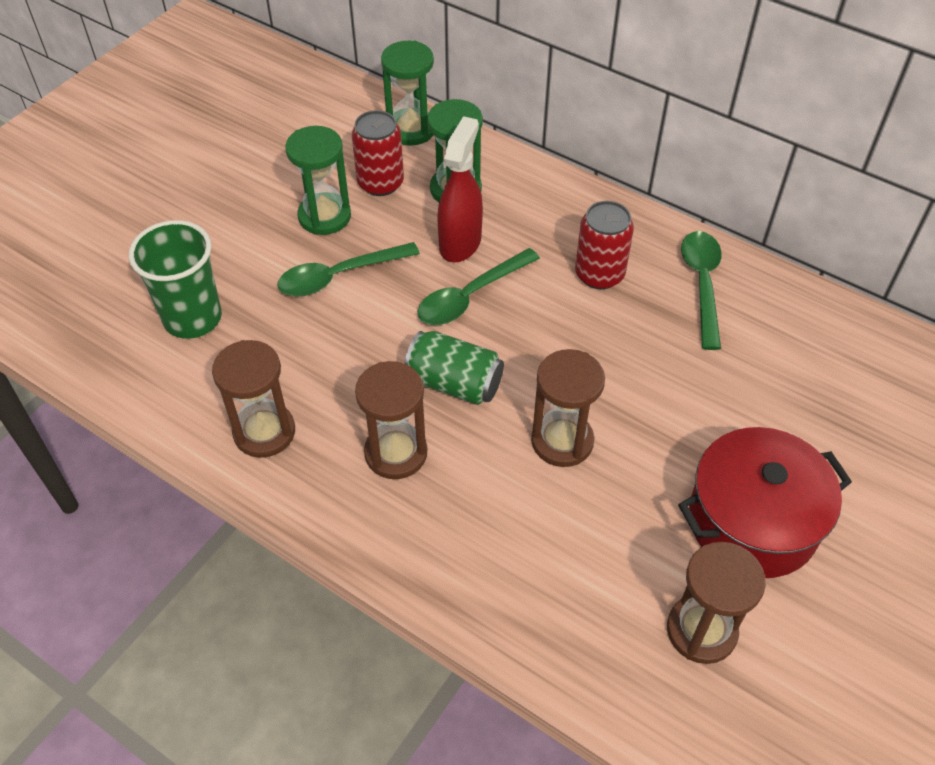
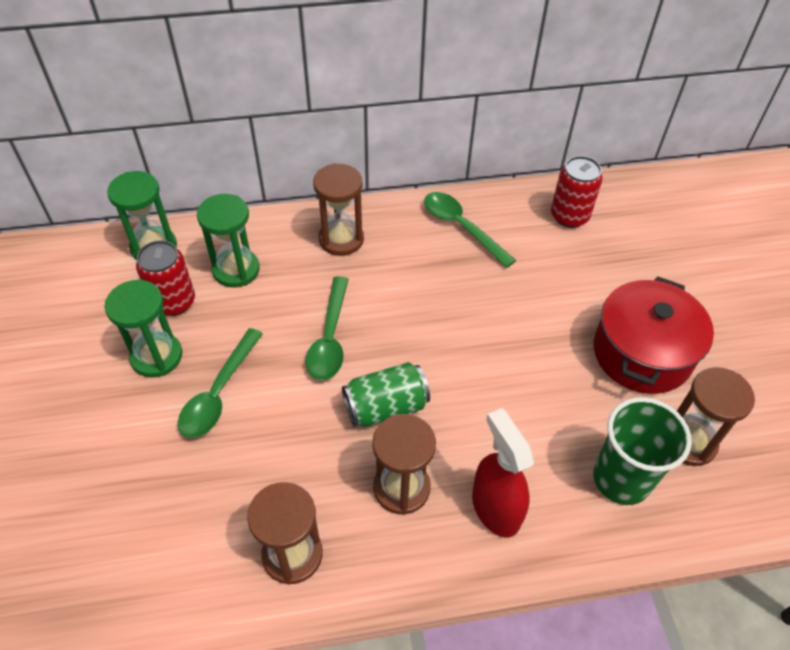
camera: 45 degrees left, 0 degrees up
(192, 318) = (133, 515): green cup -> green cup (621, 479)
(460, 243) = (281, 305): red spray bottle -> red spray bottle (495, 508)
(562, 441) = (493, 391): brown hourglass -> brown hourglass (341, 239)
(599, 274) = (395, 263): red can -> red can (569, 216)

